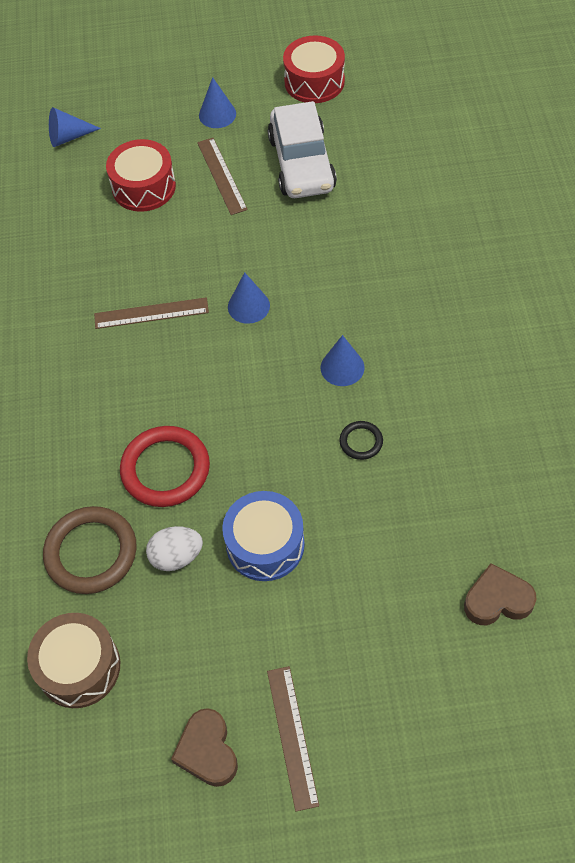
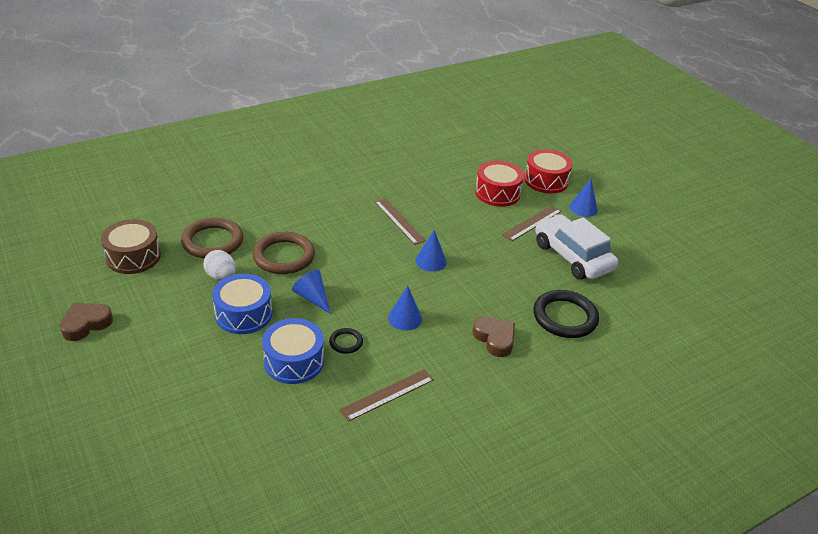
camera: 60 degrees right, 20 degrees down
(68, 137) = (514, 155): blue cone -> blue cone (312, 298)
(165, 469) = (284, 256): red ring -> brown ring
(292, 736) = (102, 361): brown ruler -> brown ruler (387, 395)
(302, 163) = (572, 257): white car -> white car turned 90 degrees clockwise
(314, 82) = (653, 245): red drum -> red drum (546, 180)
(373, 506) = (294, 361): none -> blue drum
(400, 213) = (565, 317): none -> black ring
(497, 600) = (237, 450): brown heart -> brown heart (494, 339)

